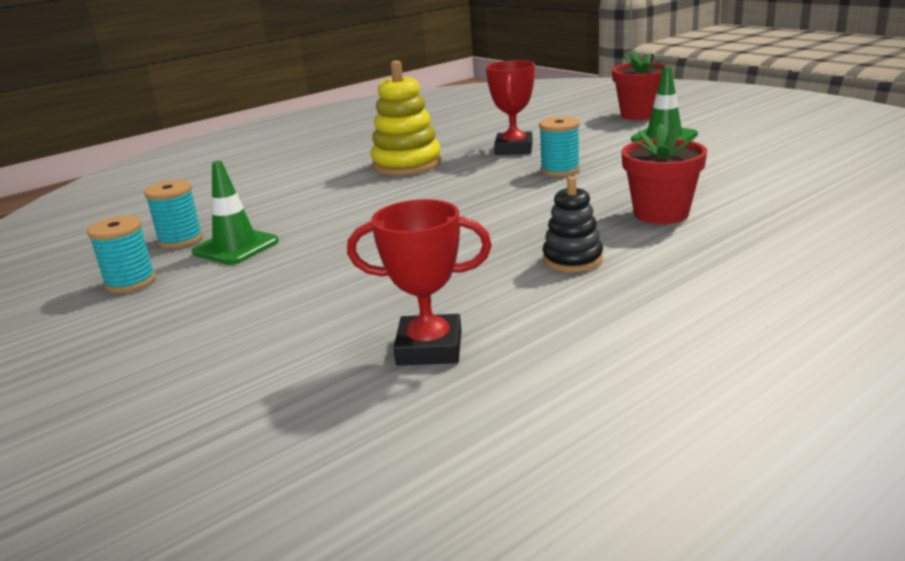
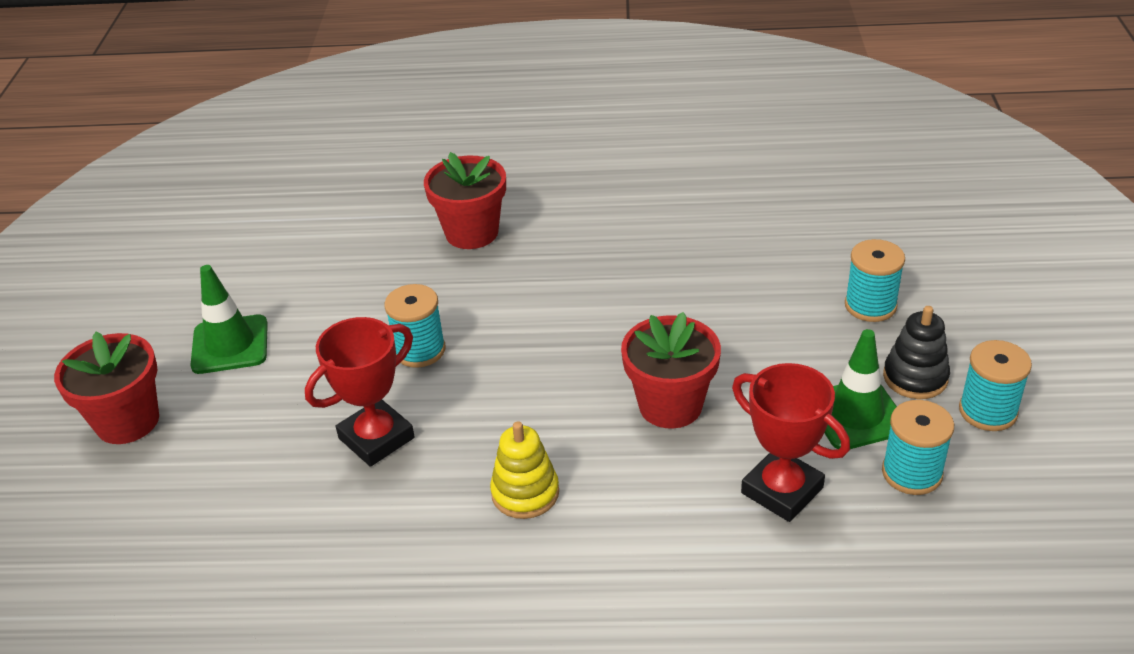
camera: 140 degrees left, 15 degrees up
(265, 302) = (870, 305): none -> turquoise spool
(369, 208) = (670, 405): none -> red flower pot
(407, 164) = (525, 493): yellow stacking toy -> yellow stacking toy, size x0.60
(429, 348) = (788, 201): red trophy -> red trophy (782, 490)
(572, 259) = (607, 223): black stacking toy -> black stacking toy (915, 377)

